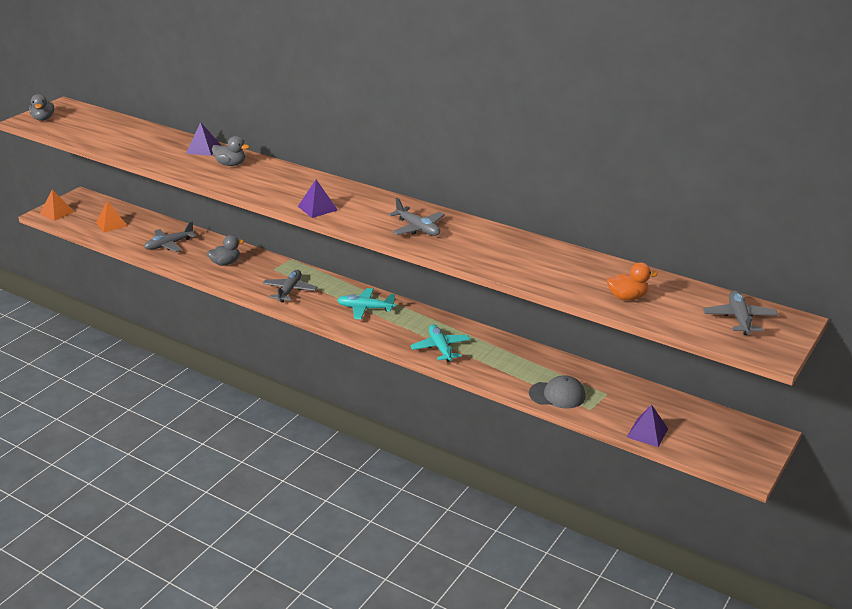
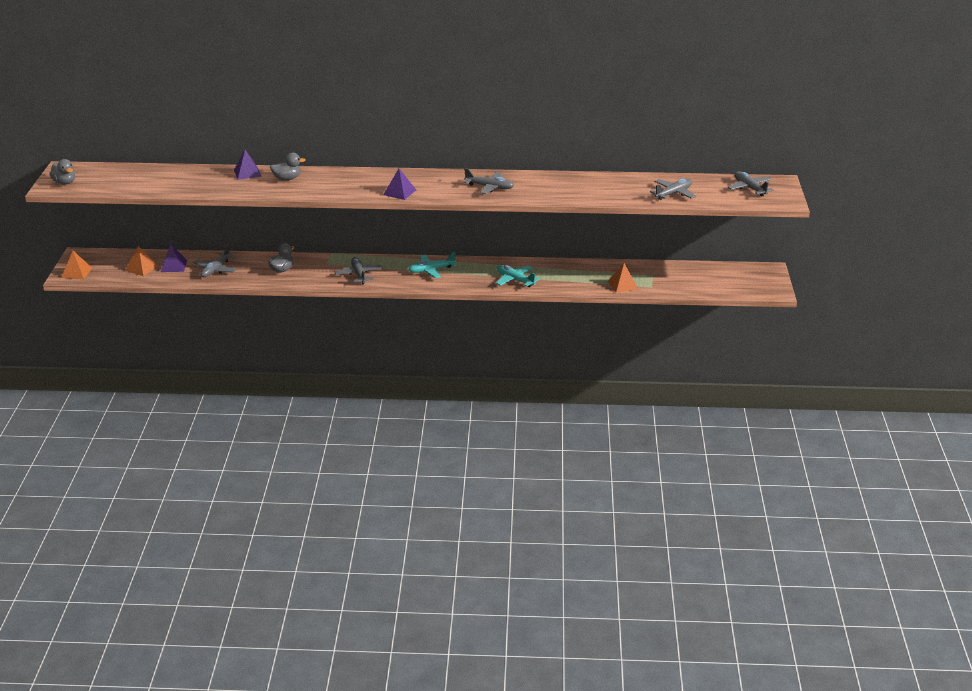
camera: 30 degrees left, 0 degrees up
(557, 395) = (622, 285): grey cap -> orange pyramid
(627, 297) = (673, 194): orange duck -> grey plane
(647, 433) = (699, 289): purple pyramid -> purple pyramid (174, 266)

